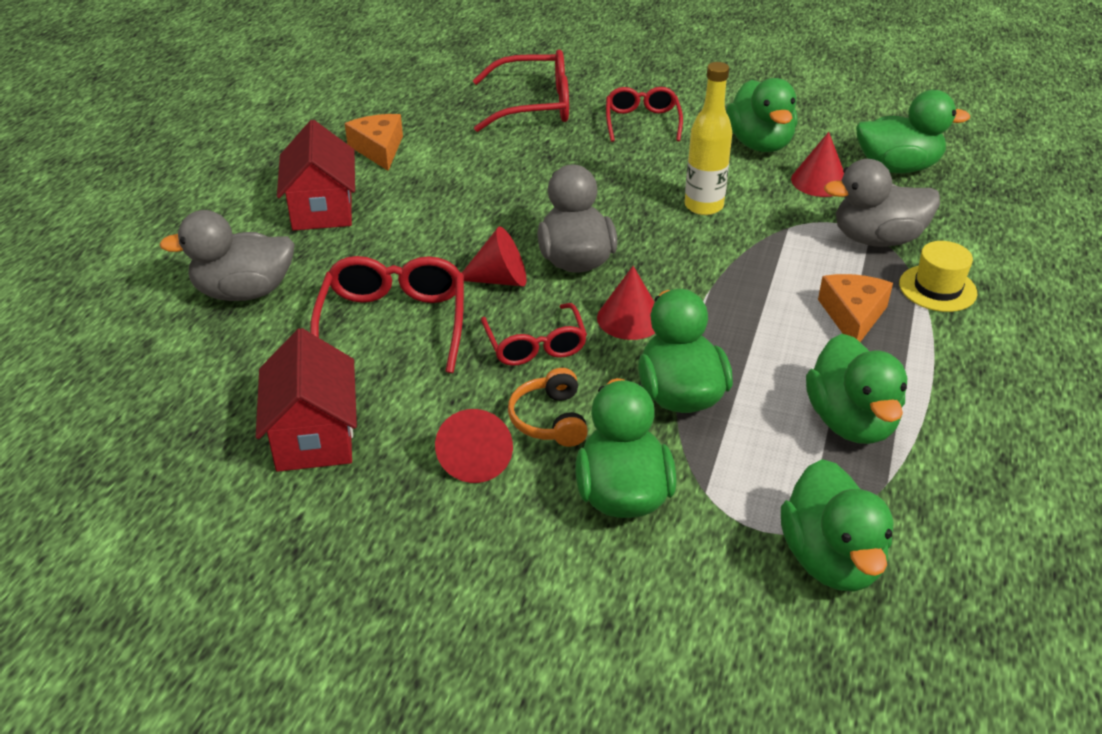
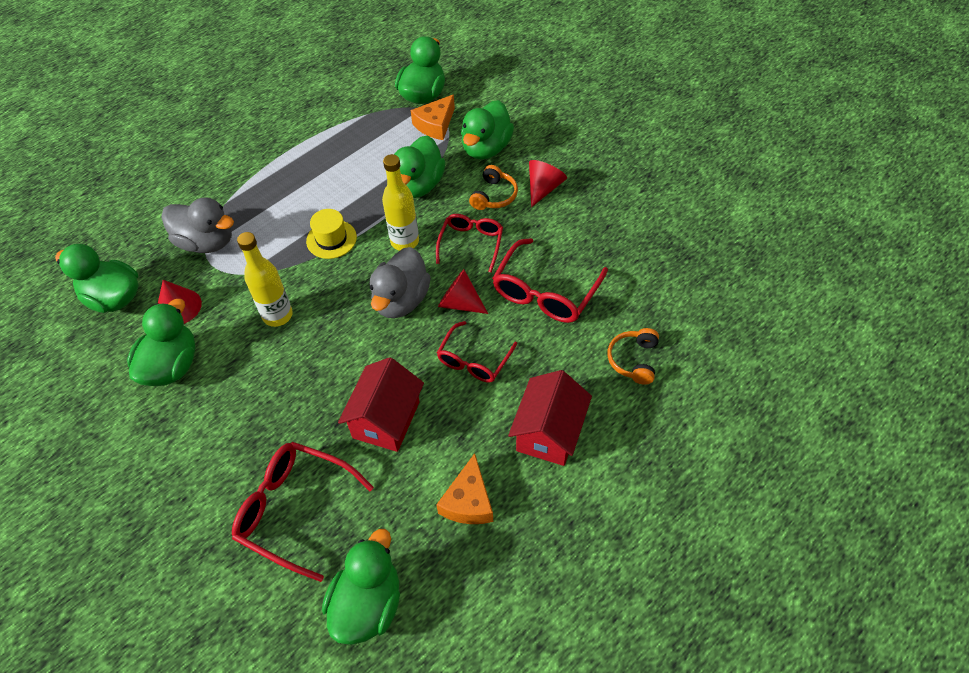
camera: 150 degrees left, 15 degrees up
(244, 292) = (634, 360): grey duck -> orange headphones
(314, 436) = (621, 231): red house -> red house (386, 419)
(629, 318) = (404, 241): red cone -> yellow bottle
(642, 122) = (229, 437): red glasses -> red glasses (474, 359)
(851, 422) = (352, 143): green duck -> green duck (368, 604)
(852, 316) = (284, 196): orange cheese -> orange cheese (435, 125)
(937, 288) = (220, 195): yellow hat -> yellow hat (331, 239)

